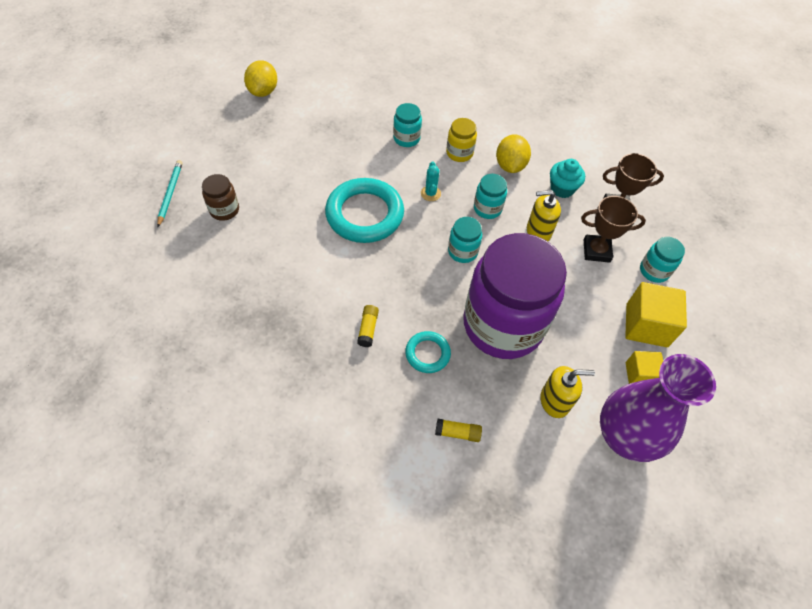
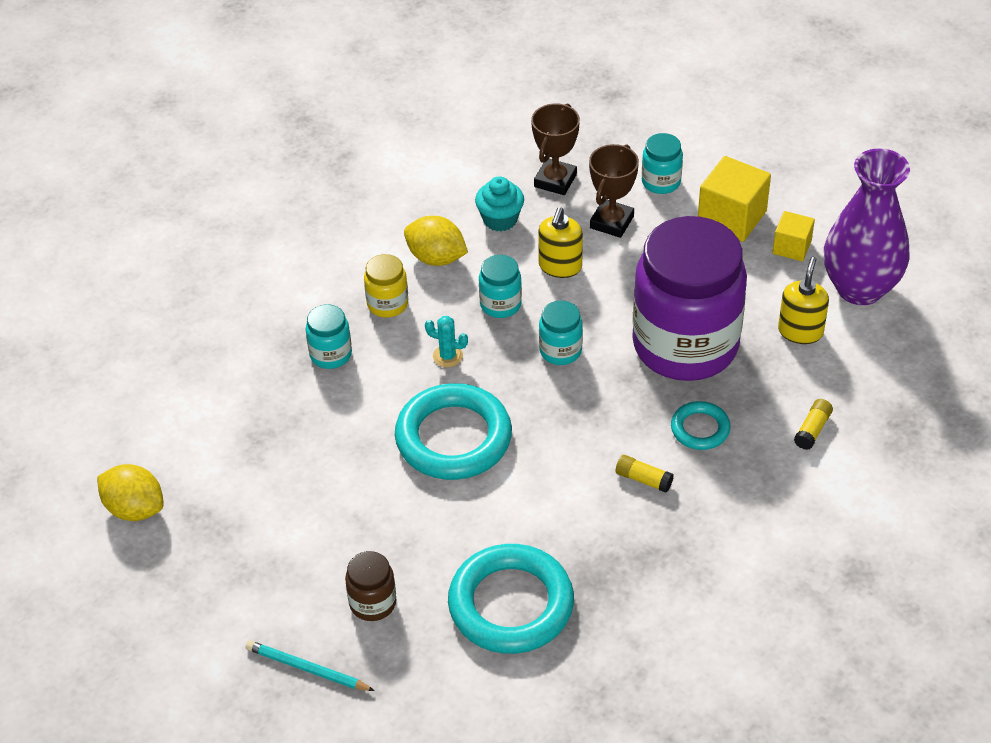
camera: 65 degrees left, 10 degrees down
(240, 279) = (511, 604): none -> turquoise ring

